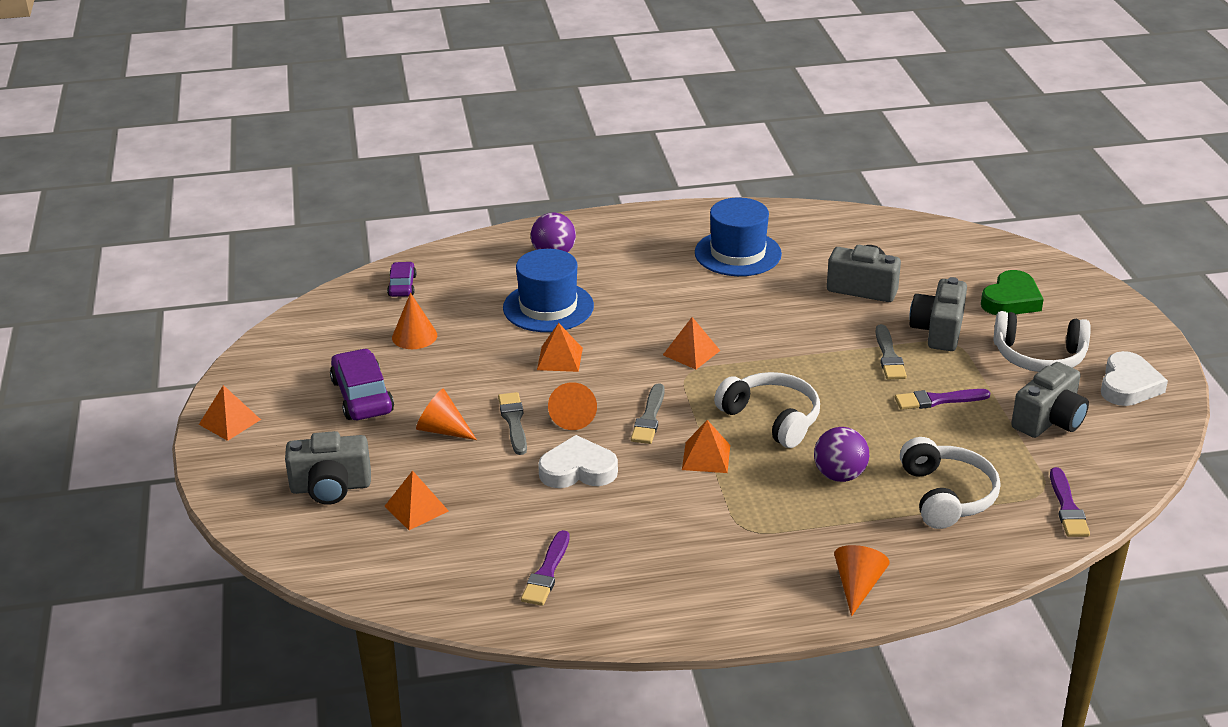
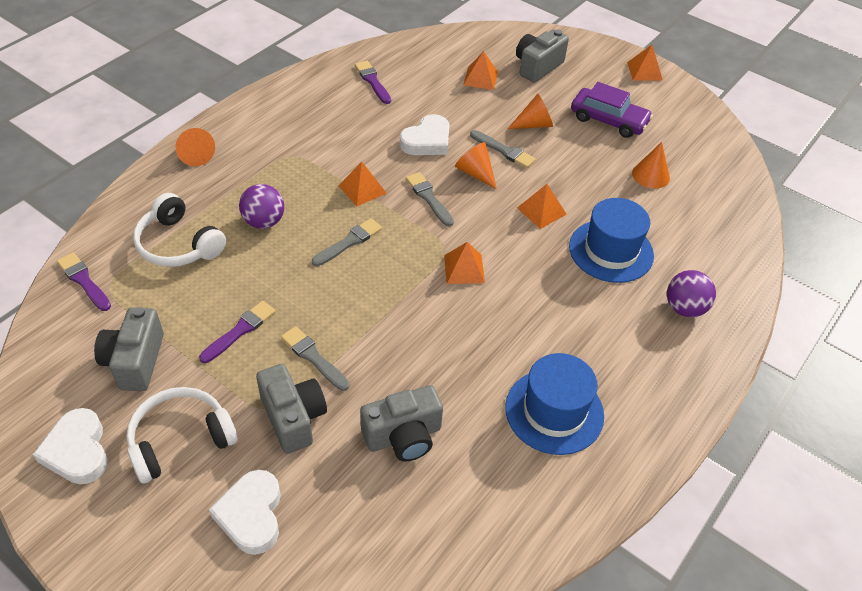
camera: 135 degrees right, 15 degrees up
(402, 286) = (726, 210): purple car -> none
(772, 419) = (349, 242): white headphones -> grey brush
(1011, 300) = (251, 515): green heart -> white heart

